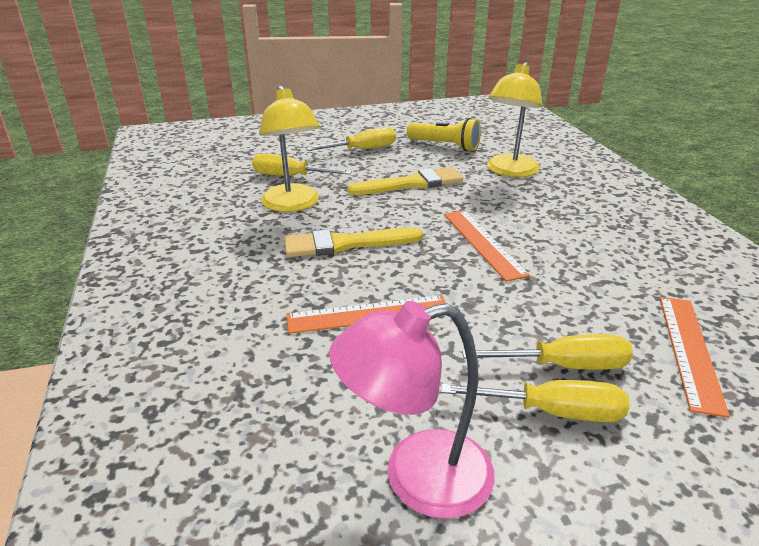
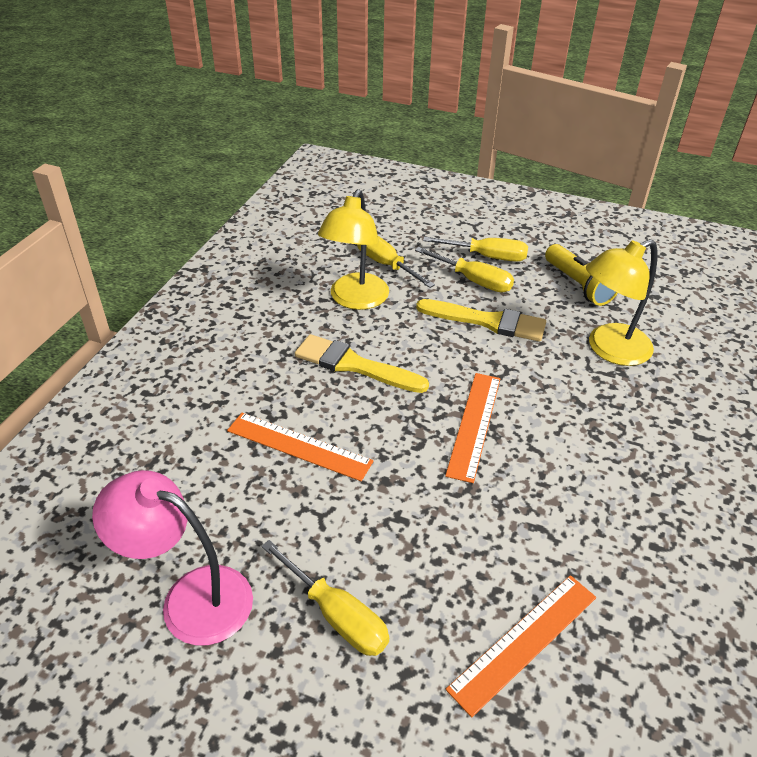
camera: 35 degrees right, 10 degrees up
(564, 366) = (394, 584): yellow screwdriver -> yellow screwdriver (473, 280)

